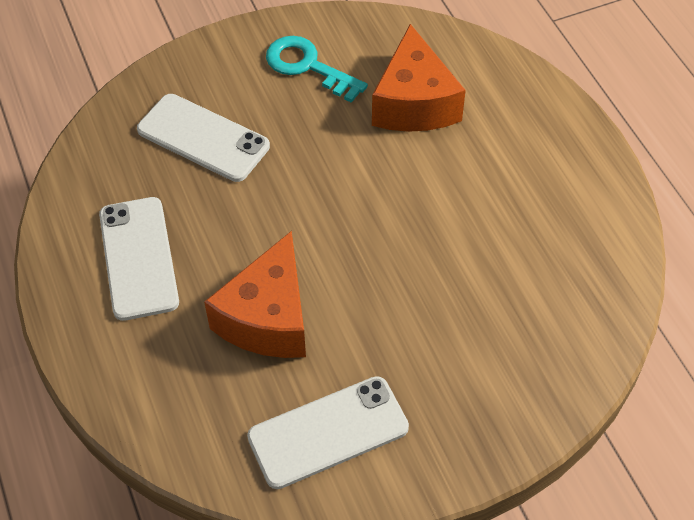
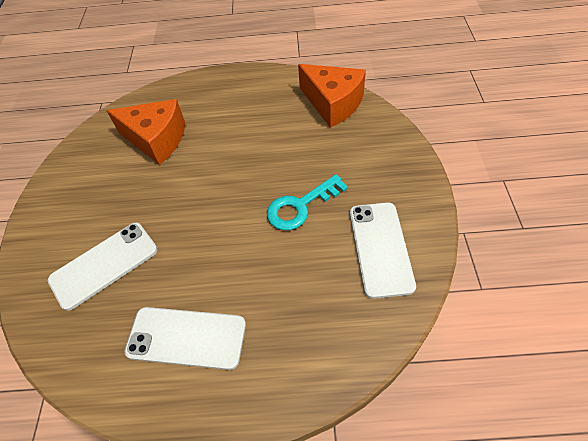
camera: 65 degrees left, 0 degrees up
(268, 318) = (279, 261): orange cheese -> orange cheese (333, 104)
(308, 66) = (88, 186): turquoise key -> turquoise key (300, 206)

